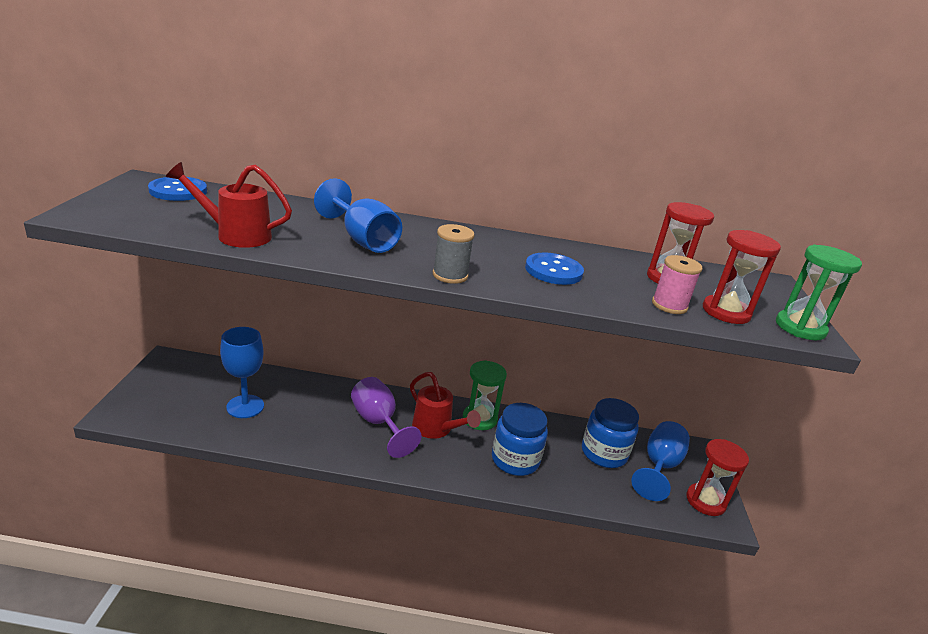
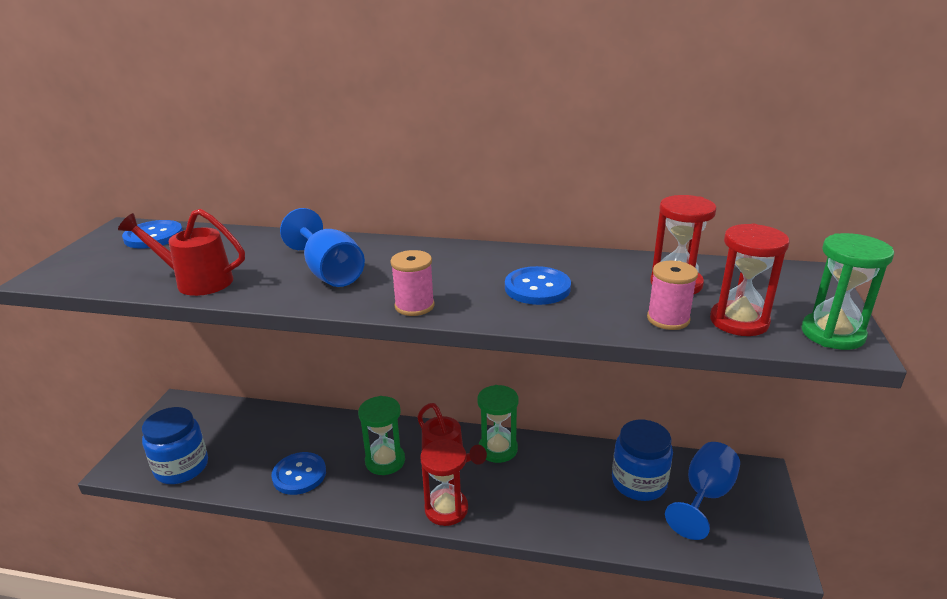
camera: 10 degrees right, 0 degrees up
(245, 406) = (248, 450): blue goblet -> none
(298, 430) = (299, 475): none -> blue button
(378, 423) = (385, 461): purple goblet -> green hourglass
(450, 275) = (414, 306): grey spool -> pink spool
(515, 460) = (533, 496): blue jar -> blue jar (182, 467)
(705, 501) = (759, 537): red hourglass -> red hourglass (446, 509)

